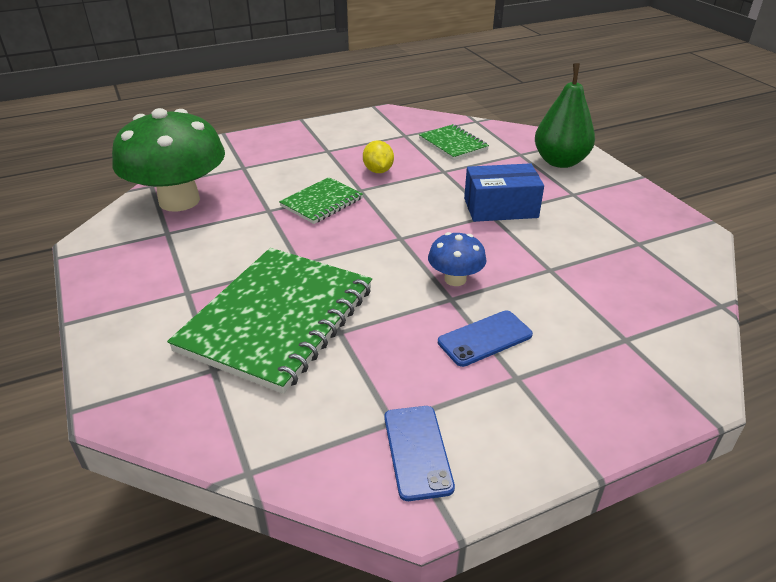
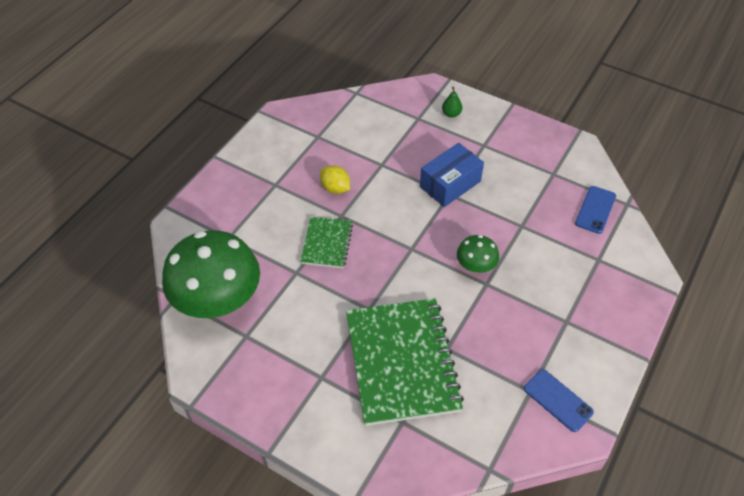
camera: 35 degrees left, 15 degrees up
(453, 144) = (362, 130): green notebook -> none
(455, 279) = (475, 266): blue mushroom -> green mushroom
(485, 338) = (529, 303): blue phone -> blue phone (595, 210)
(560, 162) = (451, 114): green pear -> green pear, size x0.43

